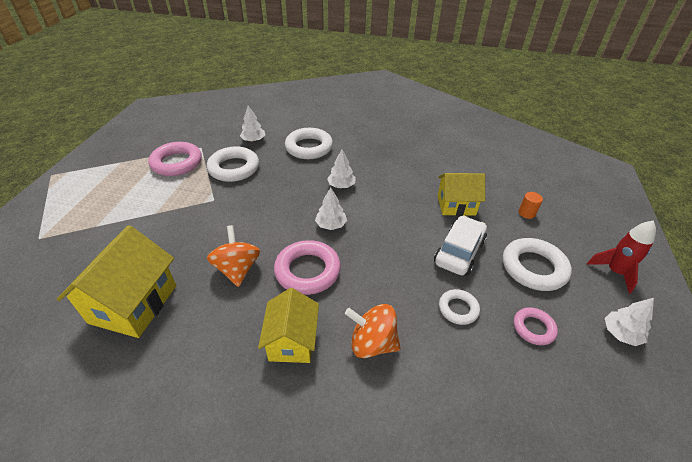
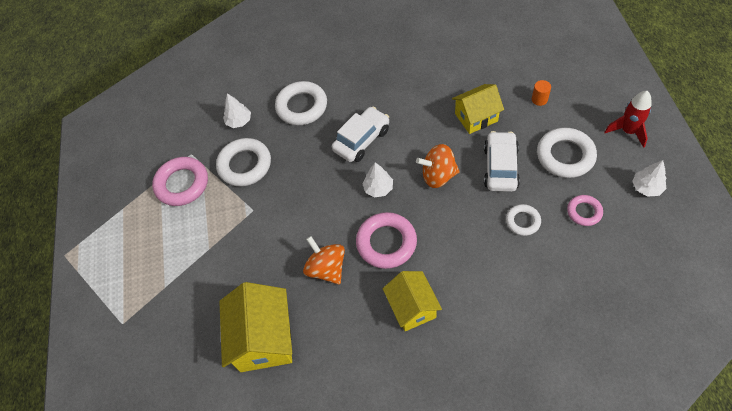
camera: 15 degrees left, 15 degrees up
(341, 185) = (362, 140): white tree -> white car
(372, 343) = (473, 280): orange spinning top -> orange spinning top (438, 176)

